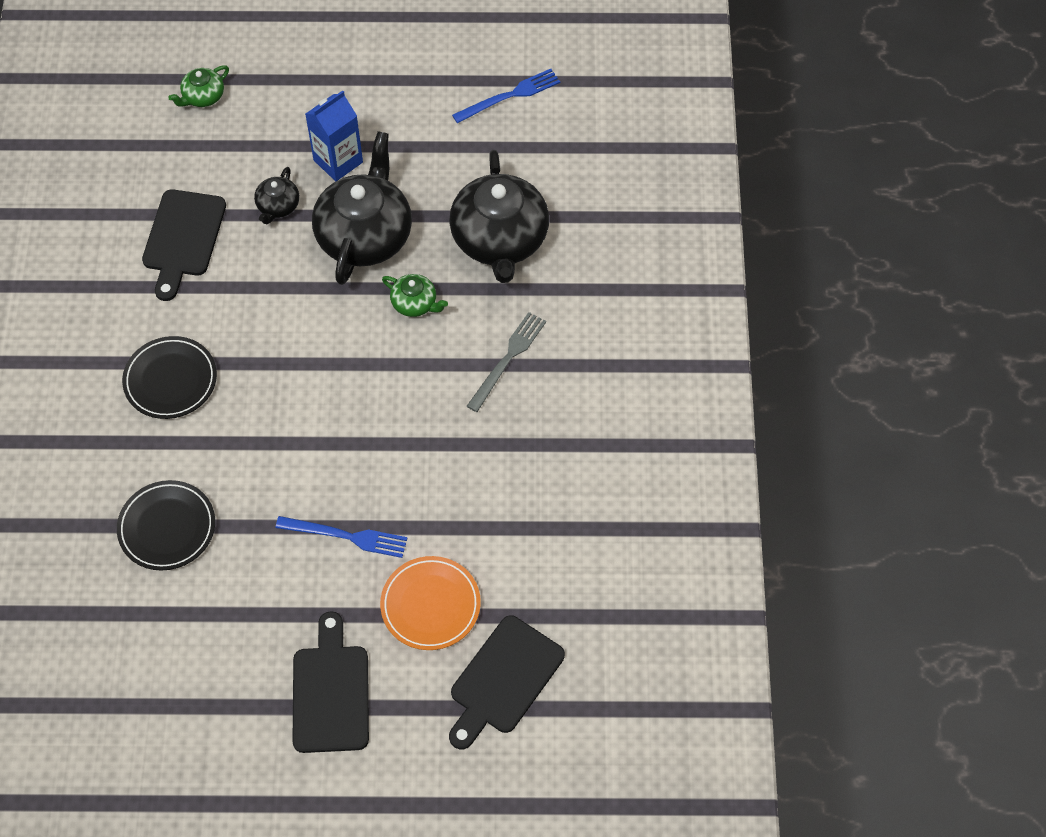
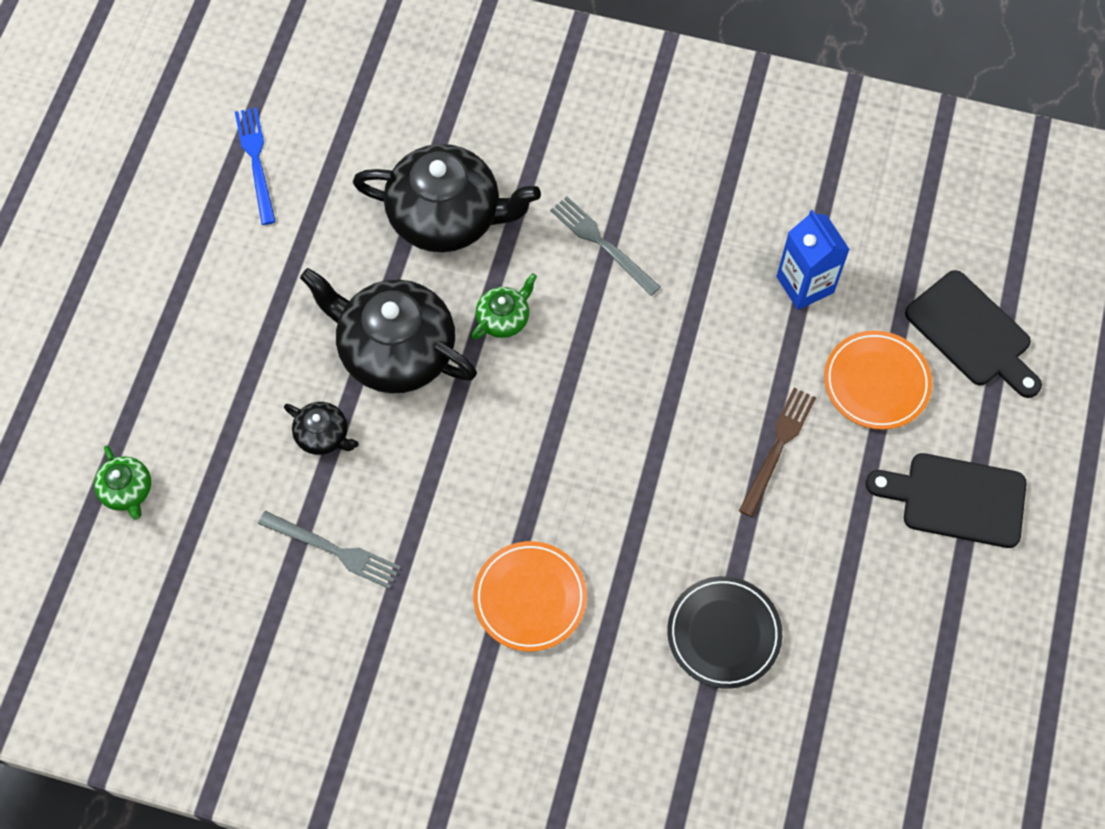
camera: 75 degrees left, 5 degrees up
(170, 380) = (530, 598): black plate -> orange plate
(183, 238) = (334, 550): black cutting board -> grey fork
(338, 161) = (282, 357): blue carton -> blue carton (805, 284)
(346, 536) = (778, 447): blue fork -> brown fork

